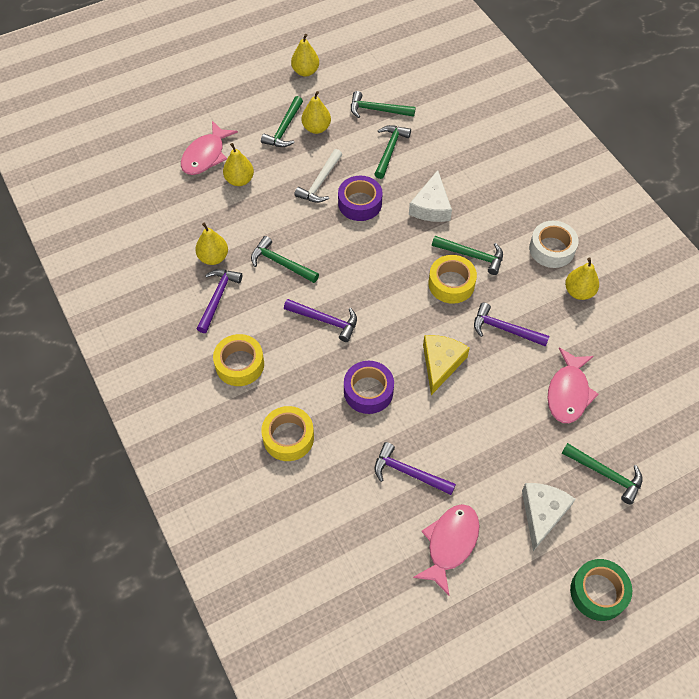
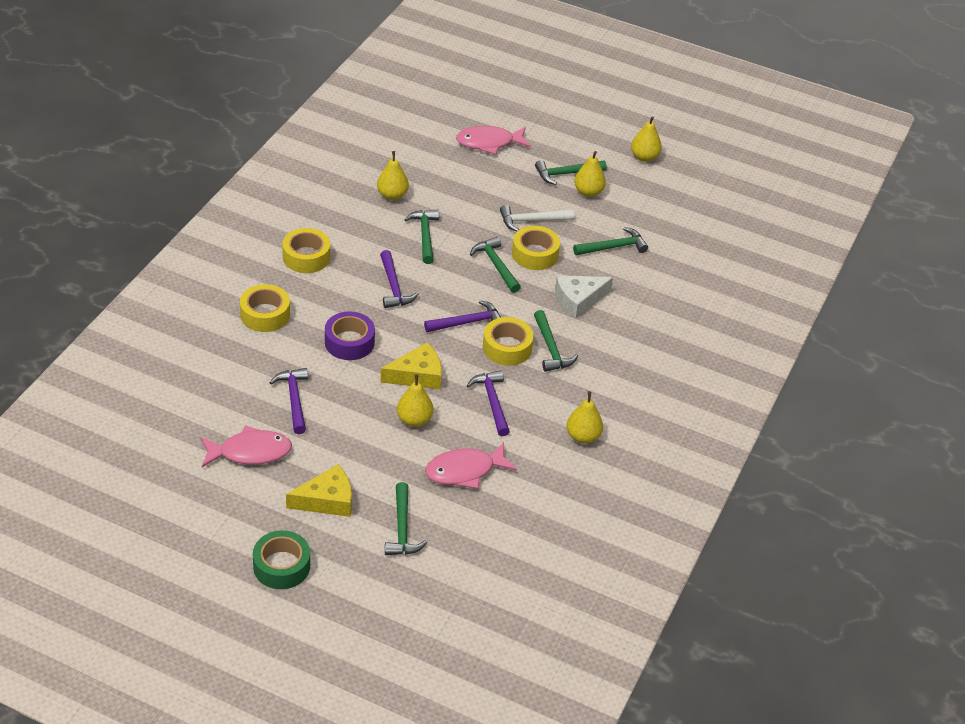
camera: 50 degrees right, 15 degrees down
(217, 298) = (356, 216): purple hammer -> purple hammer (467, 322)
(239, 180) = (484, 173): yellow pear -> yellow pear (414, 420)
(360, 203) = (535, 254): purple tape -> yellow tape
(377, 110) = (650, 220): green hammer -> green hammer (496, 265)
(542, 513) = (327, 500): white cheese -> yellow cheese
(551, 249) = (613, 399): white tape -> none

